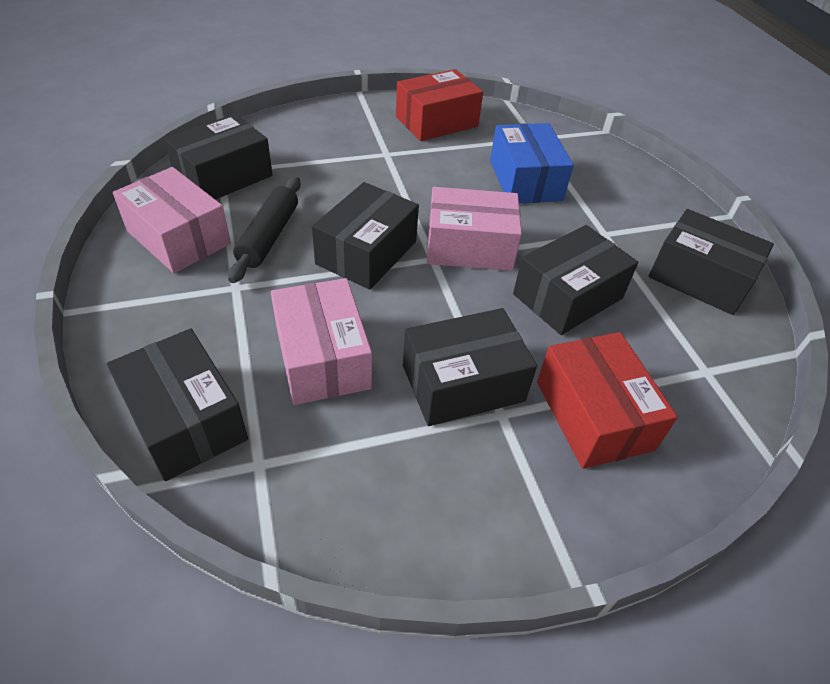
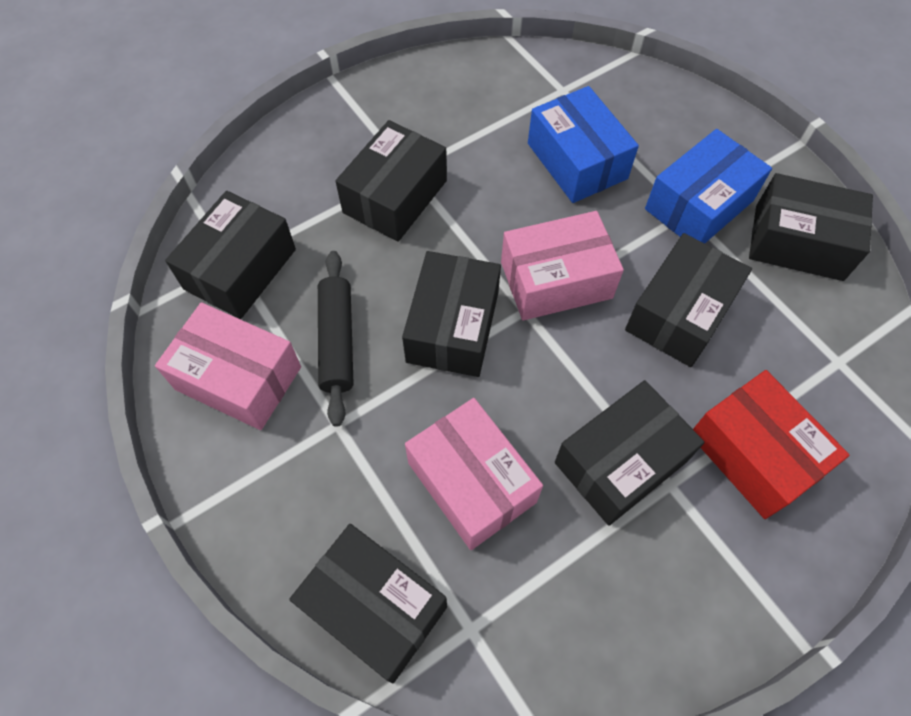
camera: 15 degrees left, 15 degrees up
(367, 165) = (395, 196): none -> black box
(436, 121) = (443, 99): red box -> none
(618, 232) = (699, 205): none -> blue box

